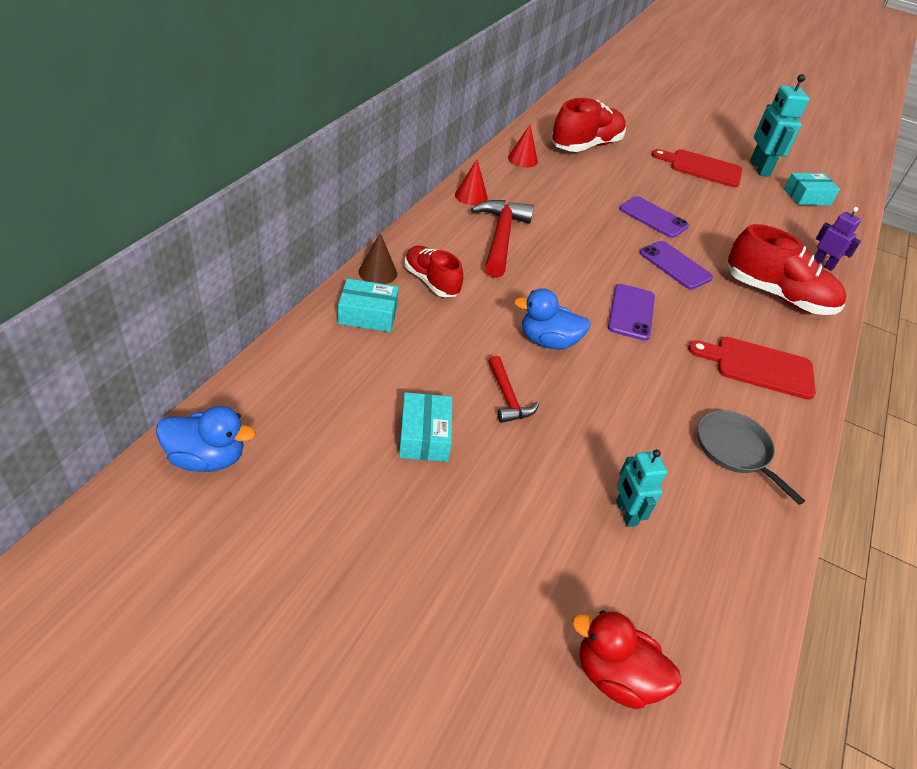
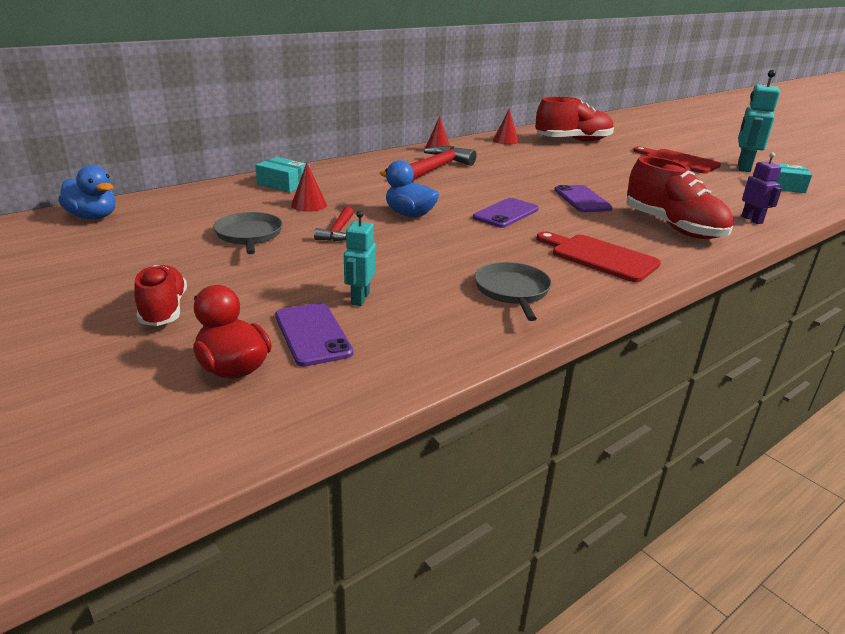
camera: 30 degrees right, 15 degrees down
(378, 272) = (317, 170): brown cone -> none
(424, 436) = (249, 235): turquoise box -> grey pan
(431, 281) = (352, 178): red shoe -> red shoe (164, 310)
(433, 352) = (308, 205): none -> red cone
(653, 217) = (592, 176): purple phone -> purple phone (312, 334)

